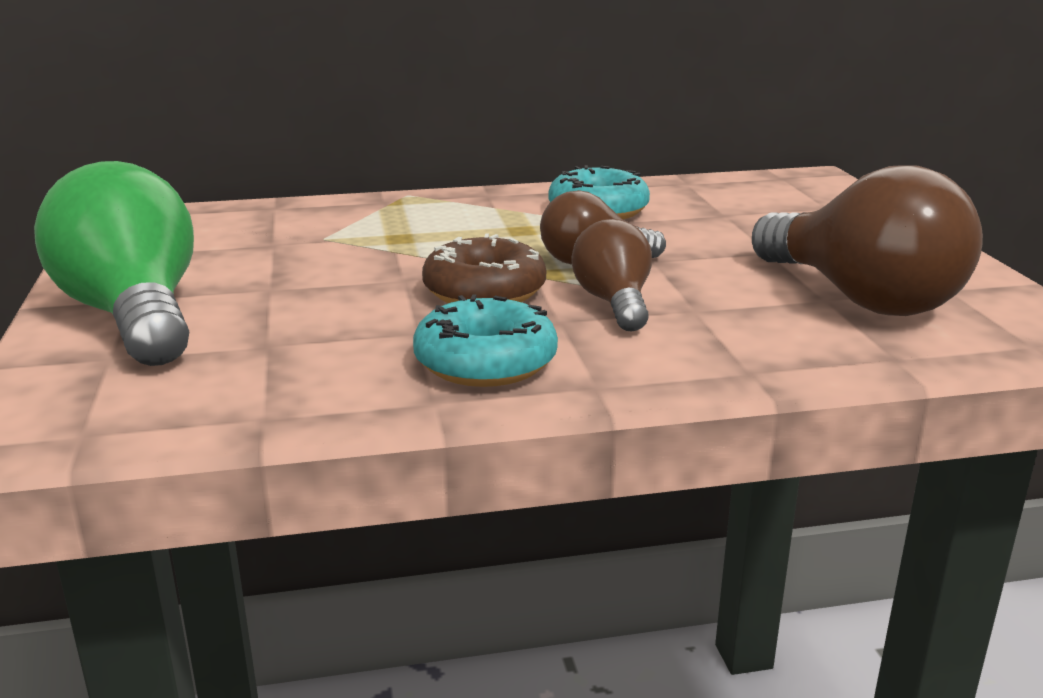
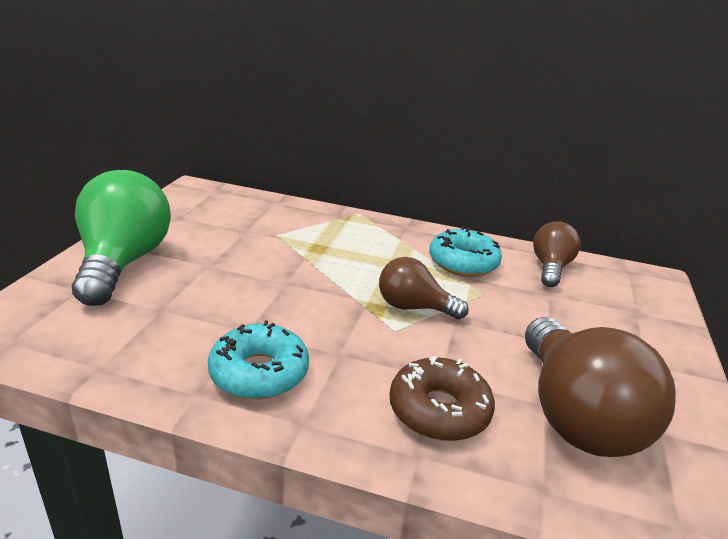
camera: 25 degrees right, 5 degrees up
(484, 291) = (321, 310): brown donut -> brown donut (439, 410)
(614, 303) = (390, 351): brown light bulb -> brown light bulb (550, 268)

